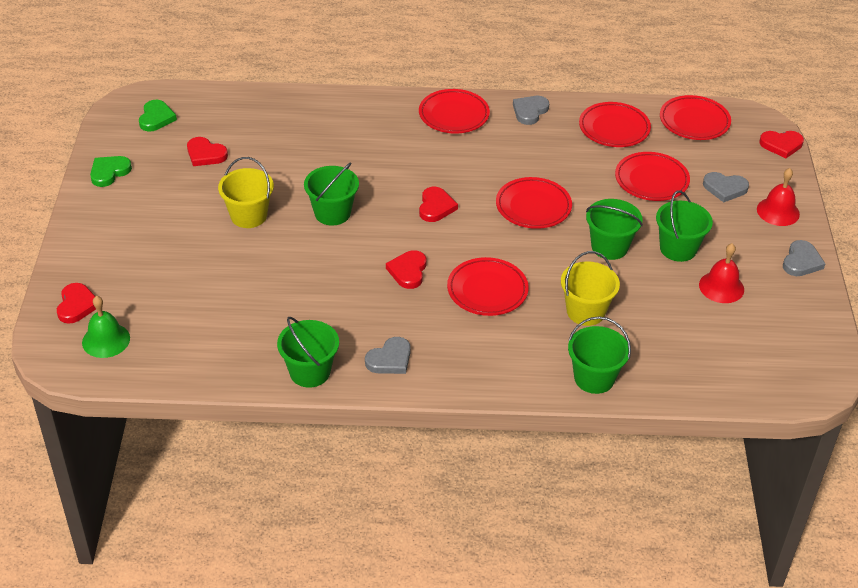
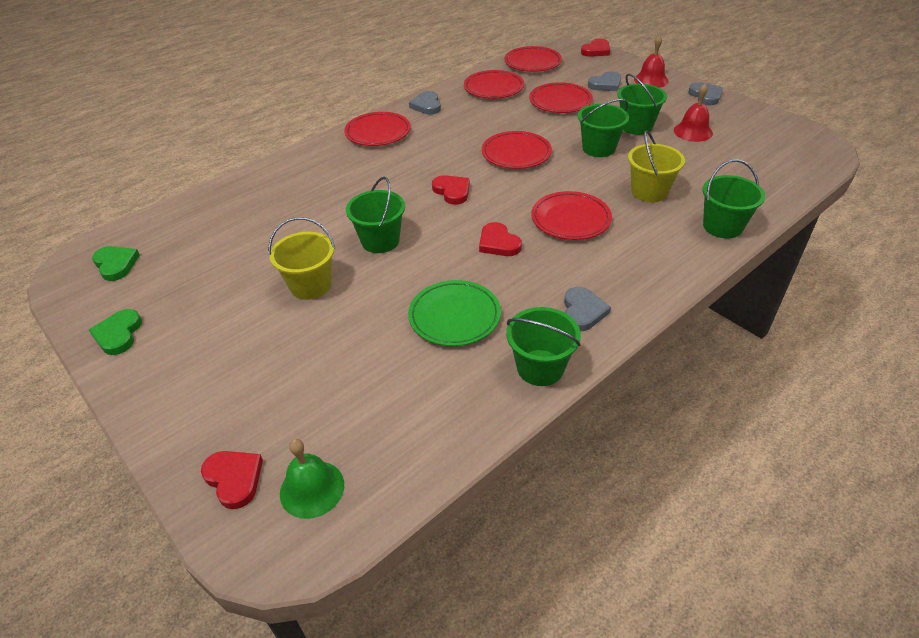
camera: 40 degrees left, 0 degrees up
(205, 154) = (205, 264): red heart -> none
(306, 302) = (454, 316): none -> green plate

